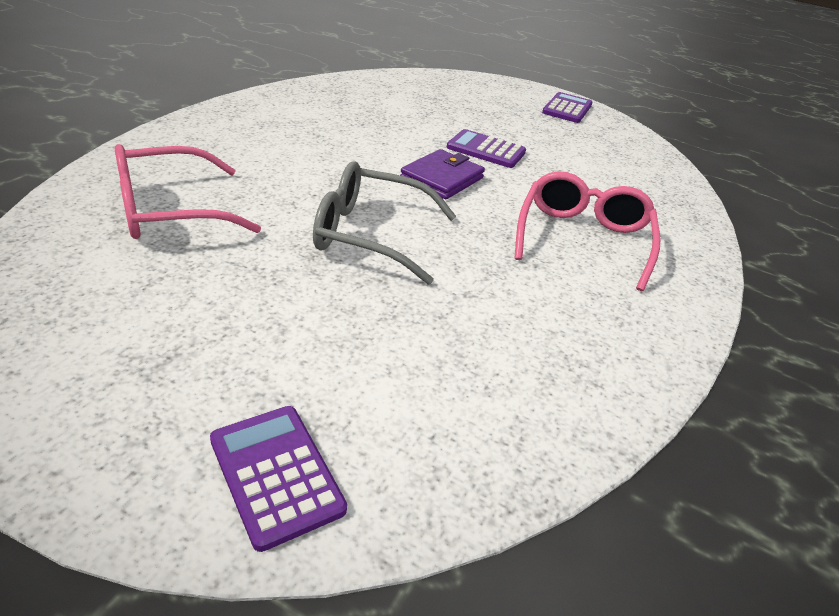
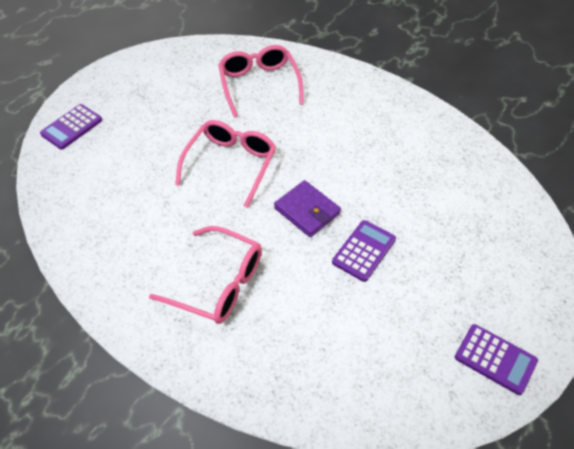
camera: 105 degrees right, 15 degrees up
(276, 474) = (72, 127): purple calculator -> purple calculator turned 150 degrees clockwise
(370, 234) = (231, 164): grey glasses -> pink glasses

